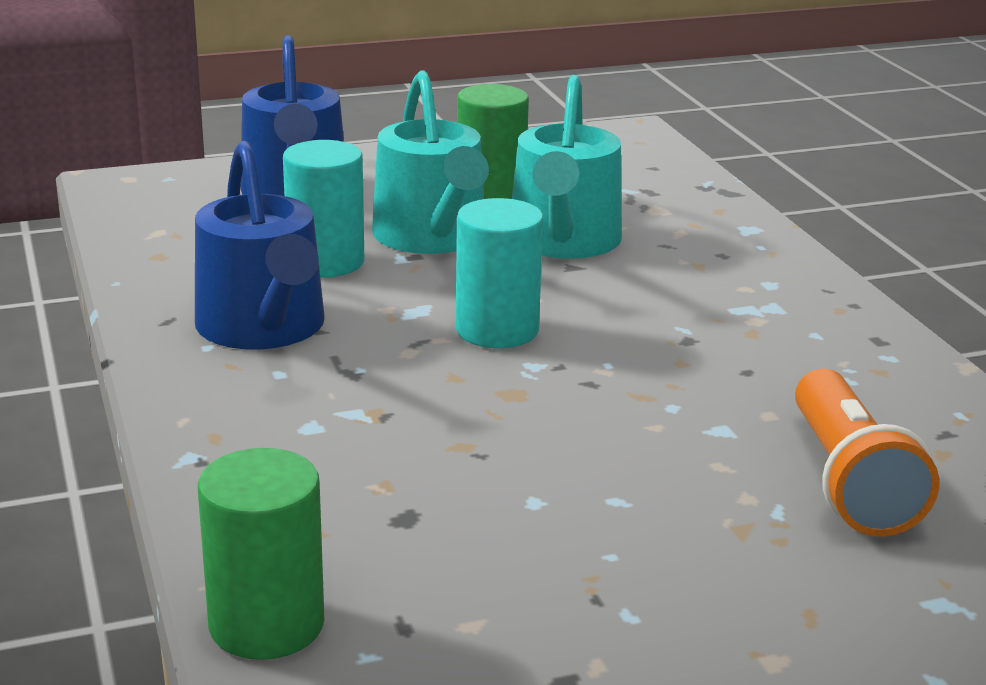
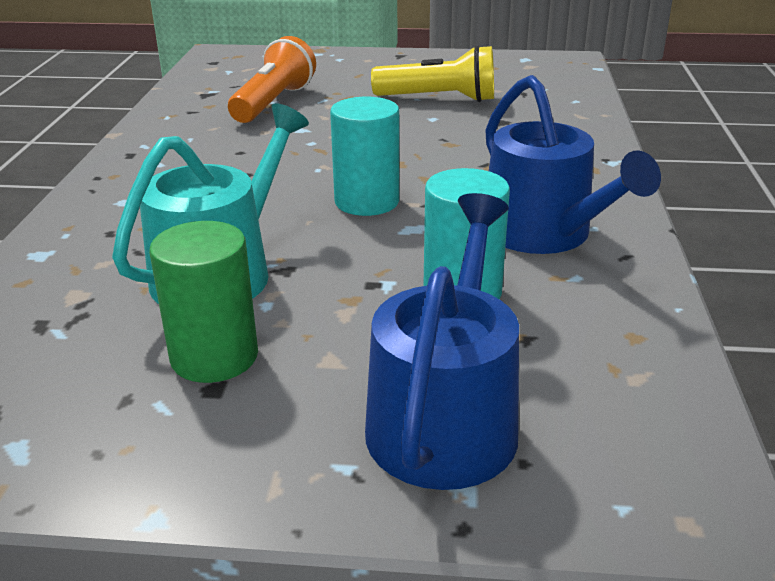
camera: 155 degrees left, 5 degrees up
(264, 328) = (544, 234): blue watering can -> blue watering can turned 150 degrees clockwise
(266, 625) = (582, 100): green cylinder -> none
(433, 237) = (336, 303): turquoise watering can -> none
(564, 561) = (439, 99): none -> yellow flashlight

